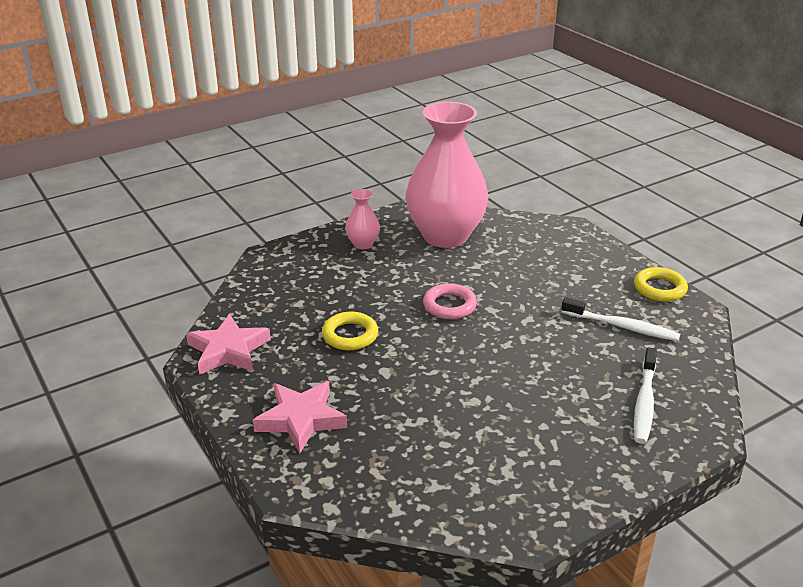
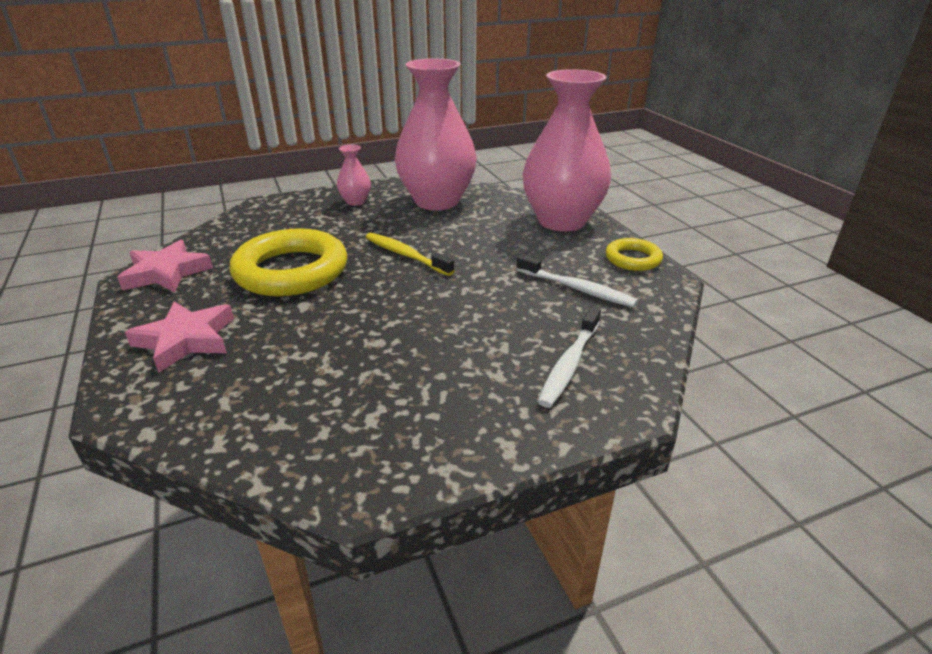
camera: 10 degrees right, 0 degrees up
(350, 335) = (291, 271): yellow ring -> yellow ring, size x1.95
(449, 305) = (406, 255): pink ring -> yellow toothbrush
(578, 250) = (561, 221): none -> pink vase

